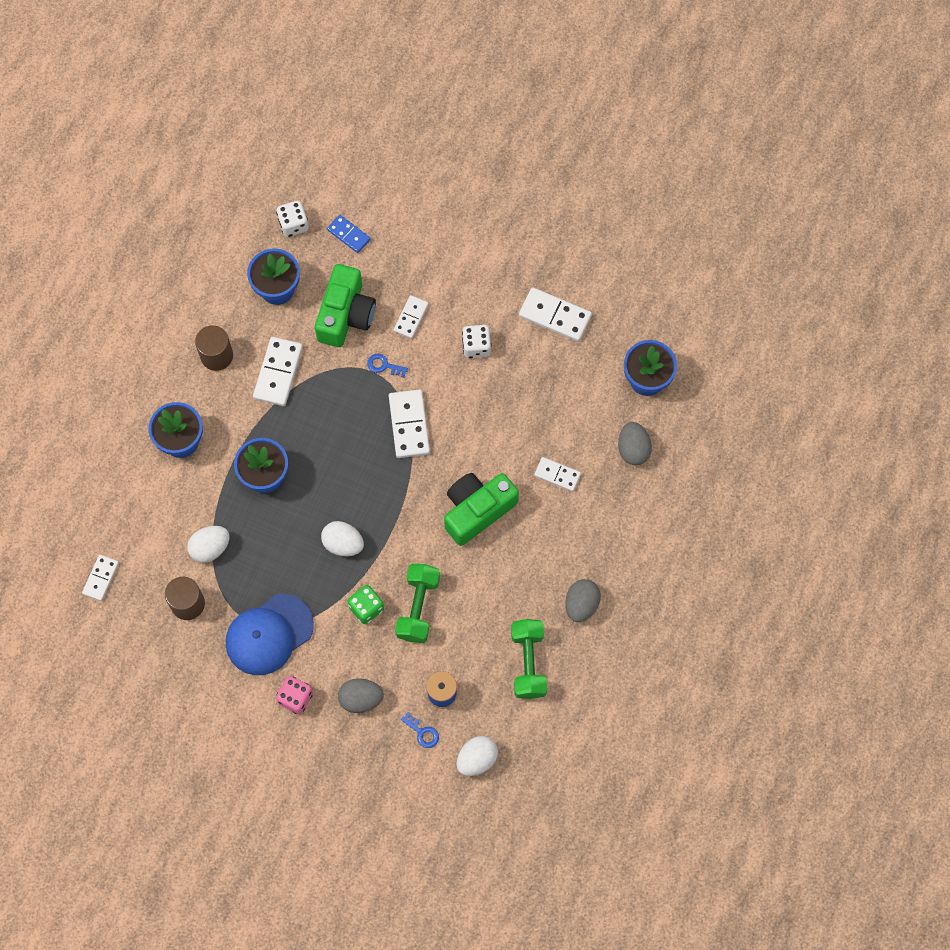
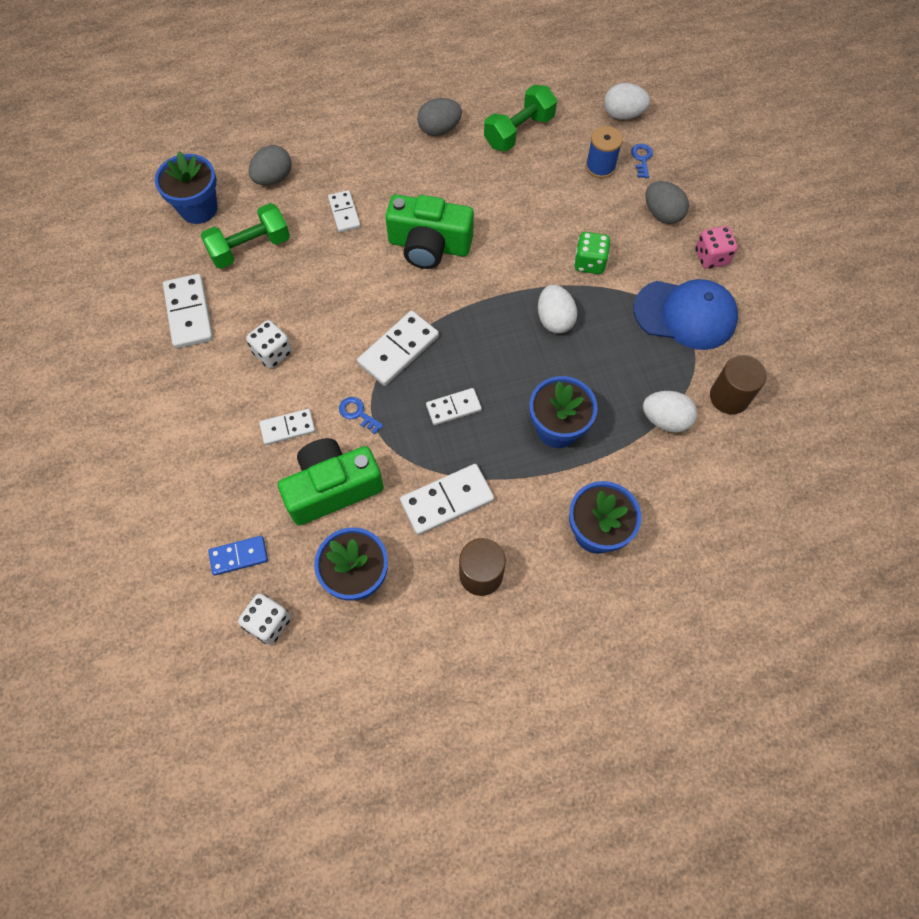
camera: 130 degrees left, 5 degrees down
(101, 578) = (787, 489): white domino -> white domino (453, 408)
(348, 235) = (239, 556): blue domino -> blue domino turned 75 degrees clockwise
(384, 365) = (358, 413): blue key -> blue key turned 150 degrees clockwise
(418, 607) = (551, 228): green dumbbell -> green dumbbell (250, 248)

